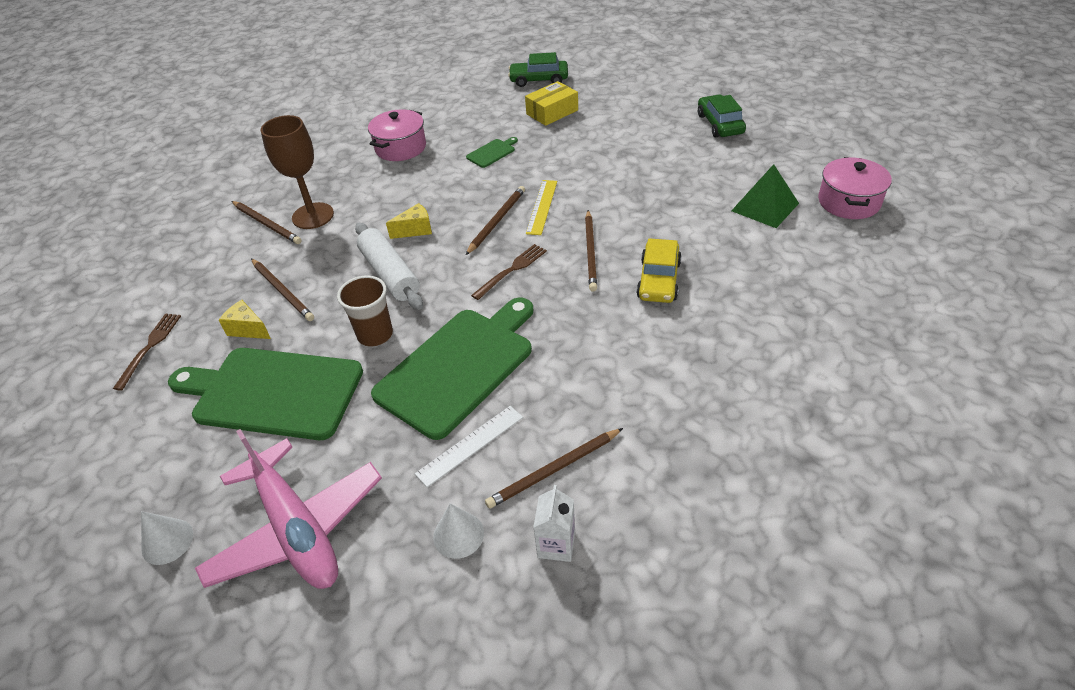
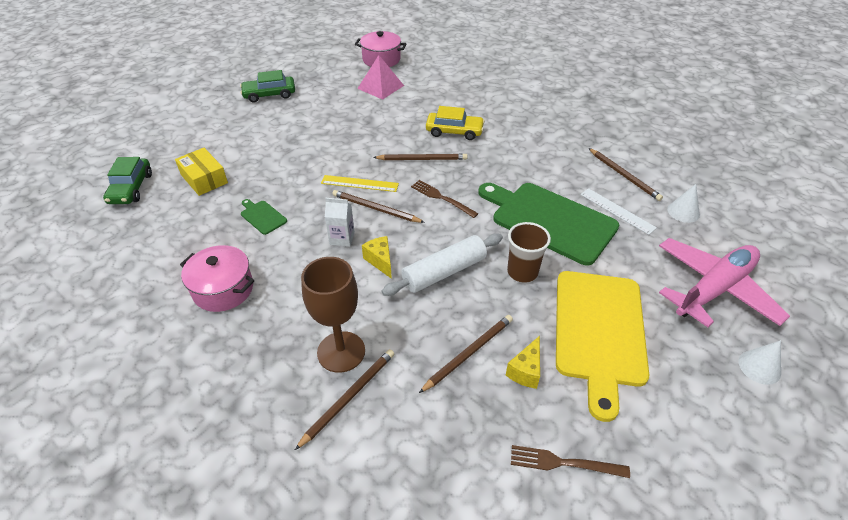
camera: 95 degrees left, 0 degrees up
(272, 392) = (599, 331): green cutting board -> yellow cutting board
(556, 544) = (672, 175): white carton -> white carton (342, 238)
(765, 207) = (380, 87): green pyramid -> pink pyramid

